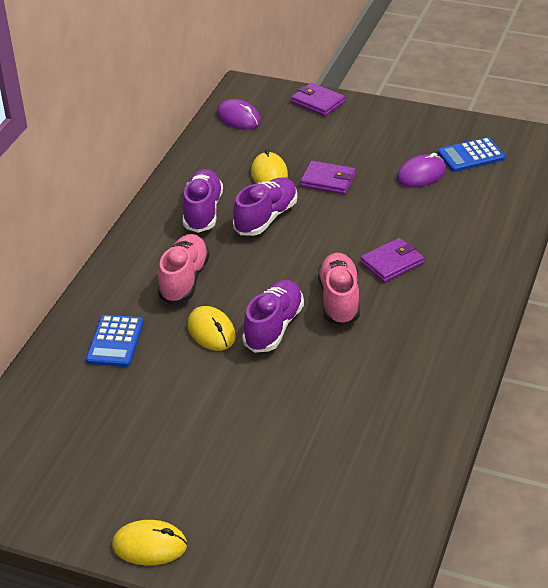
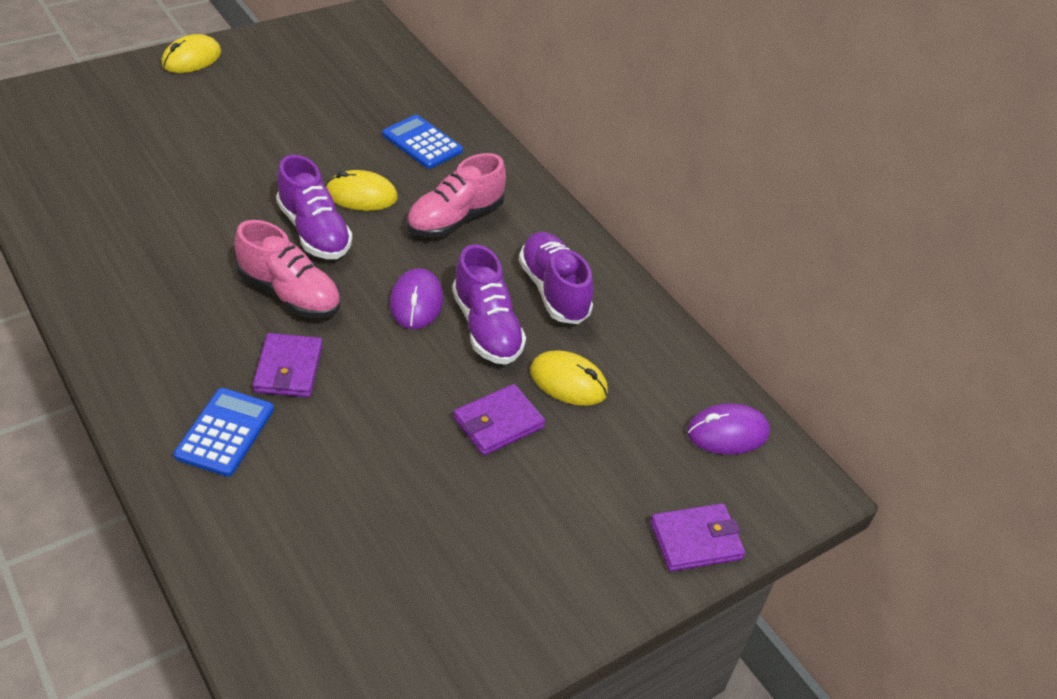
camera: 120 degrees right, 5 degrees up
(184, 280) = (455, 219): pink shoe -> pink shoe turned 90 degrees clockwise
(203, 211) = (553, 290): purple shoe -> purple shoe turned 150 degrees counterclockwise
(421, 174) = (409, 521): purple mouse -> purple mouse (416, 302)
(471, 155) = (386, 612): blue calculator -> blue calculator (225, 432)

